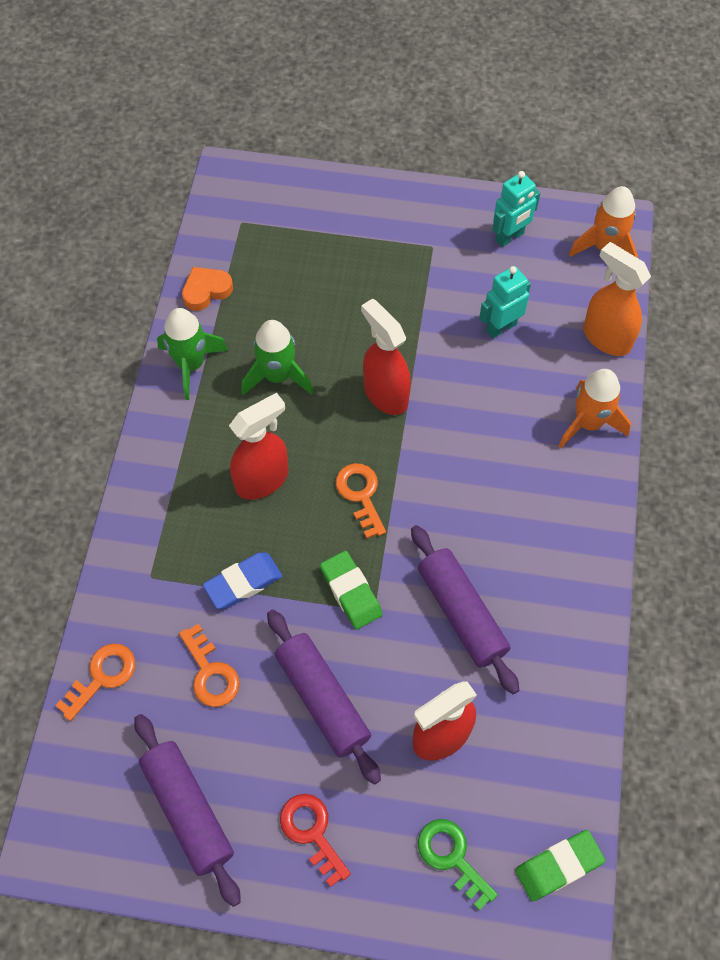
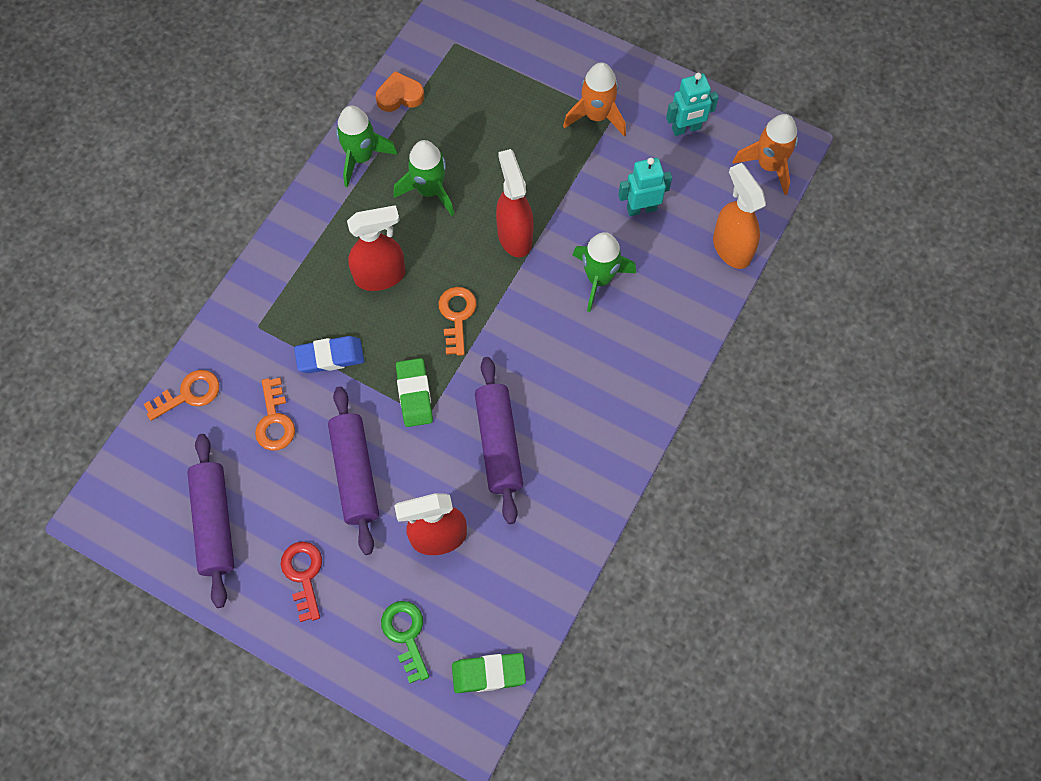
camera: 20 degrees right, 5 degrees up
(490, 410) = (599, 279): none -> green rocket
(588, 423) = (680, 318): orange rocket -> orange rocket (596, 116)

